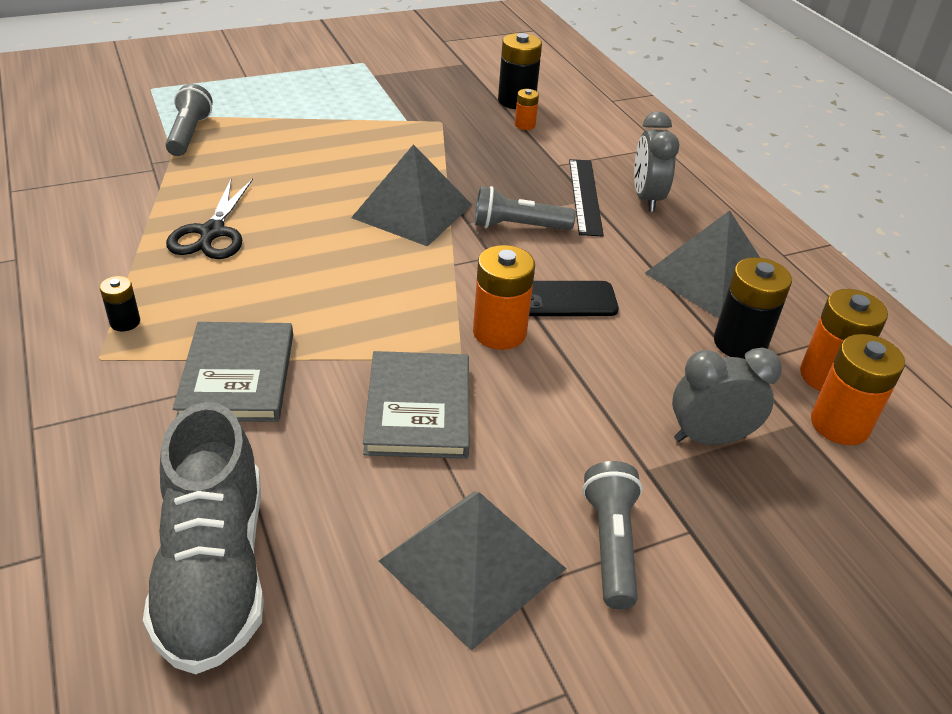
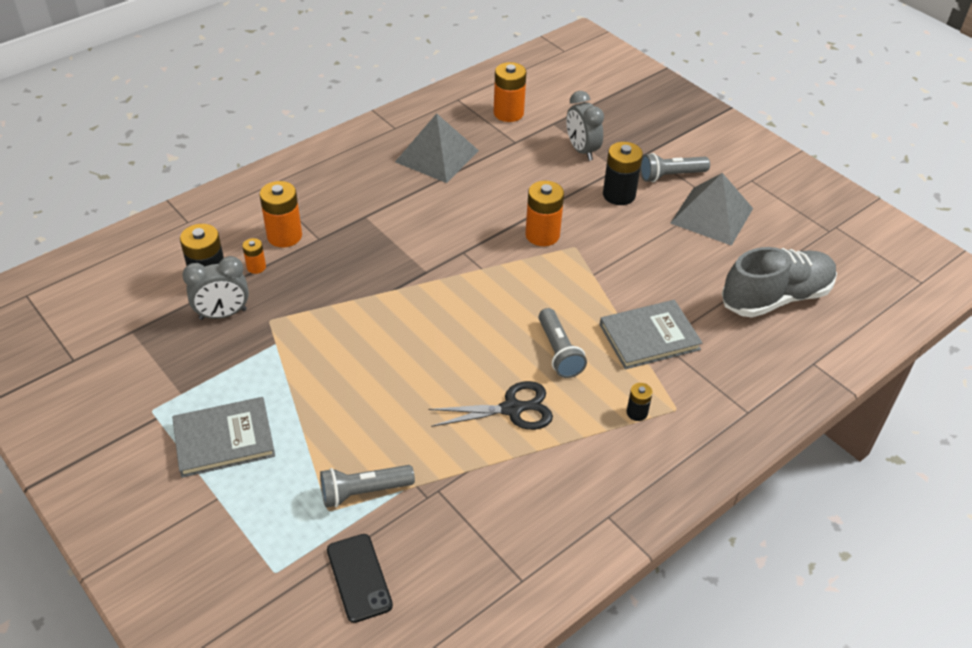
camera: 105 degrees left, 5 degrees up
(412, 211) = (425, 304): grey pyramid -> none
(418, 408) = (627, 254): grey book -> grey book (224, 439)
(518, 227) = (420, 246): grey flashlight -> grey flashlight (559, 352)
(565, 299) = (494, 213): black phone -> black phone (359, 578)
(585, 196) = (361, 219): black ruler -> none
(647, 198) = (351, 189): grey clock -> grey clock (223, 314)
(740, 343) = (497, 143): black battery -> black battery (619, 195)
(839, 424) = (545, 110): orange battery -> orange battery (284, 236)

